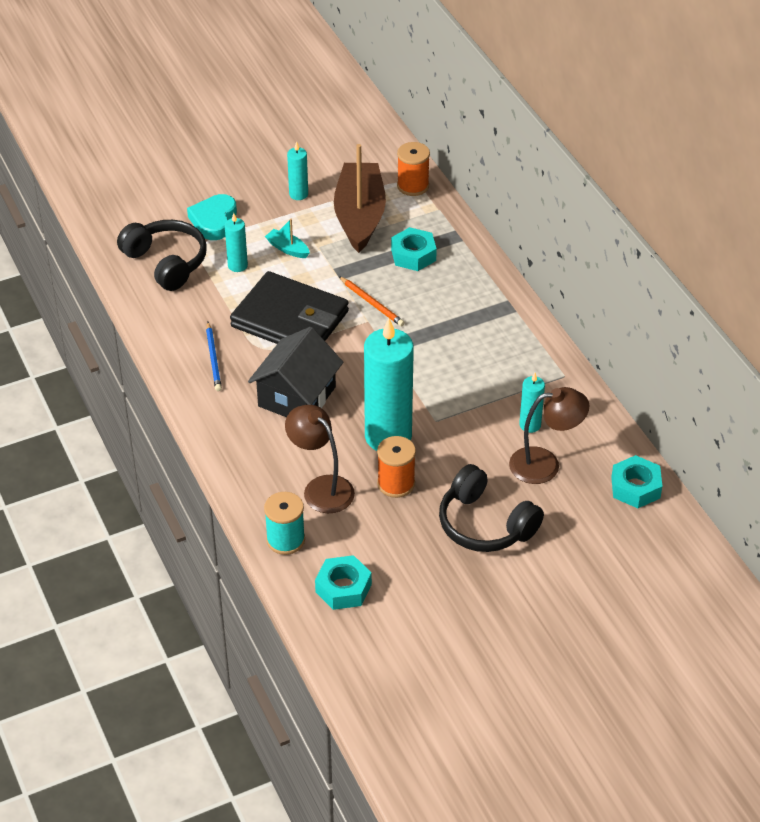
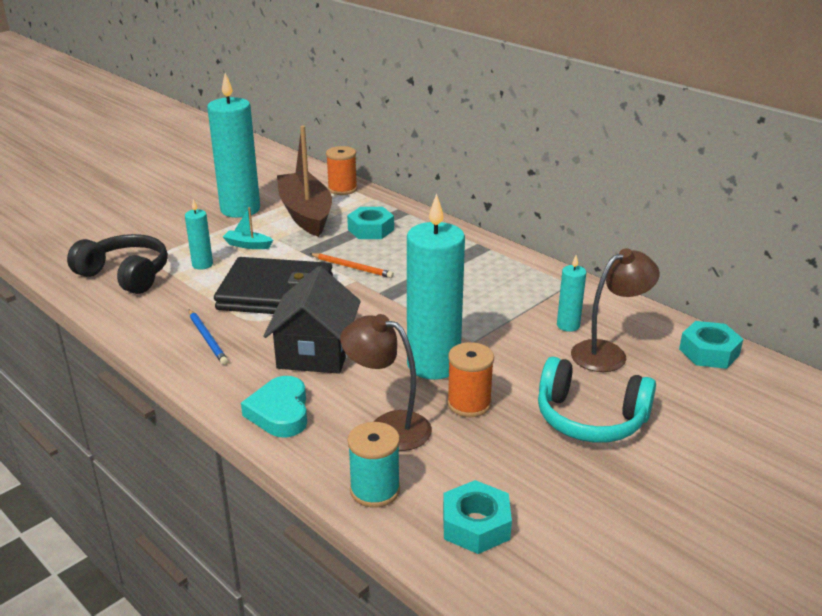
camera: 20 degrees left, 15 degrees down
(214, 221) = (164, 239): turquoise heart -> turquoise heart (280, 412)
(298, 194) = (240, 209): turquoise candle -> turquoise candle, size x2.16
(485, 524) = (590, 418): black headphones -> turquoise headphones

